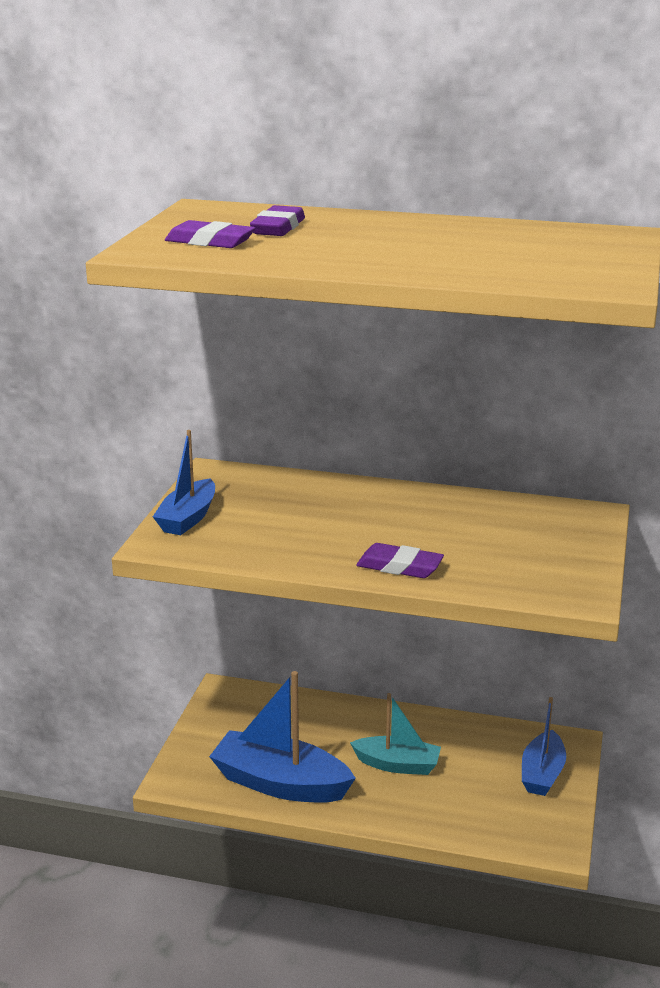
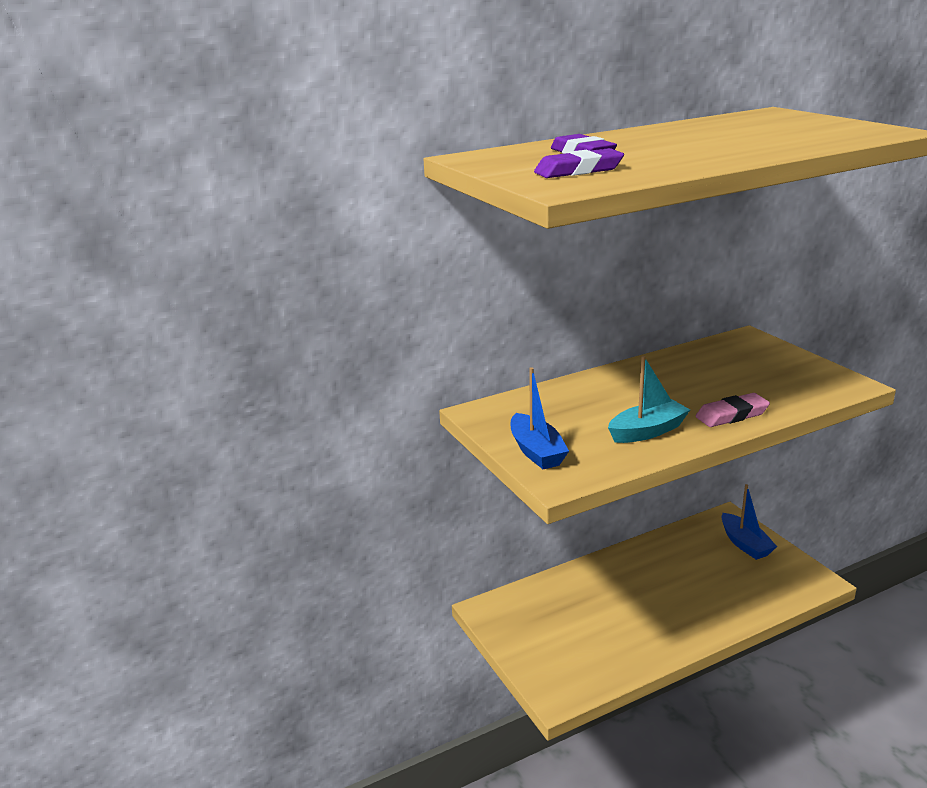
camera: 40 degrees left, 0 degrees up
(280, 783) = (625, 648): blue boat -> none
(397, 765) = (668, 589): turquoise boat -> turquoise boat (647, 431)
(399, 566) = (731, 415): purple eraser -> pink eraser

